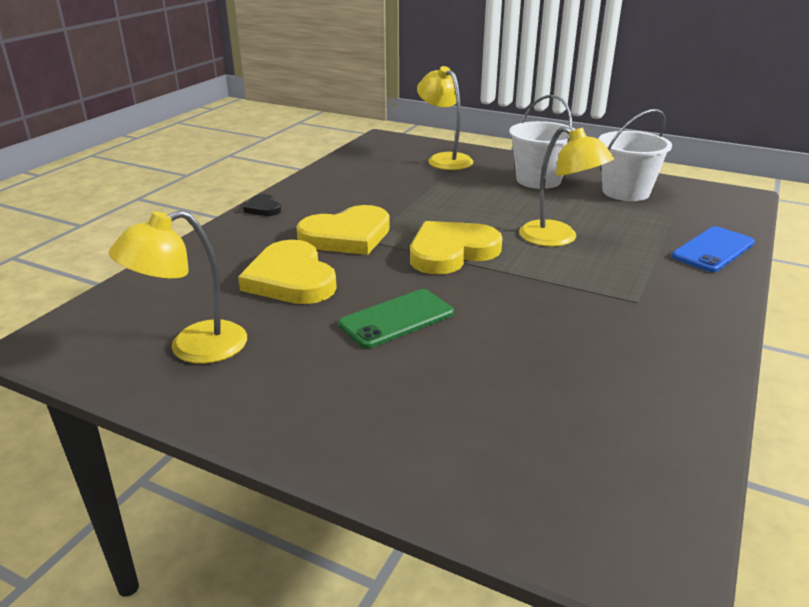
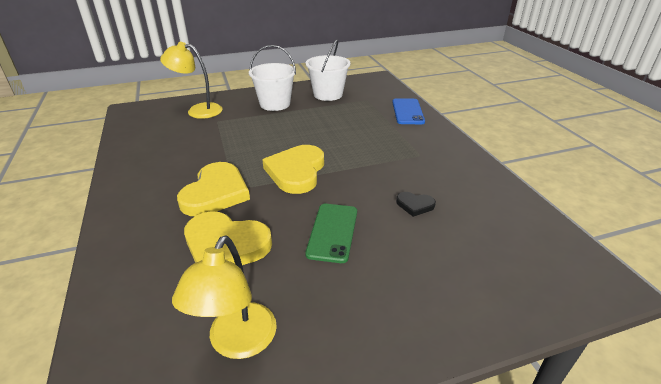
camera: 45 degrees left, 5 degrees up
(263, 208) = (115, 202): black heart -> black heart (415, 205)
(558, 238) = (337, 136): yellow lamp -> none

